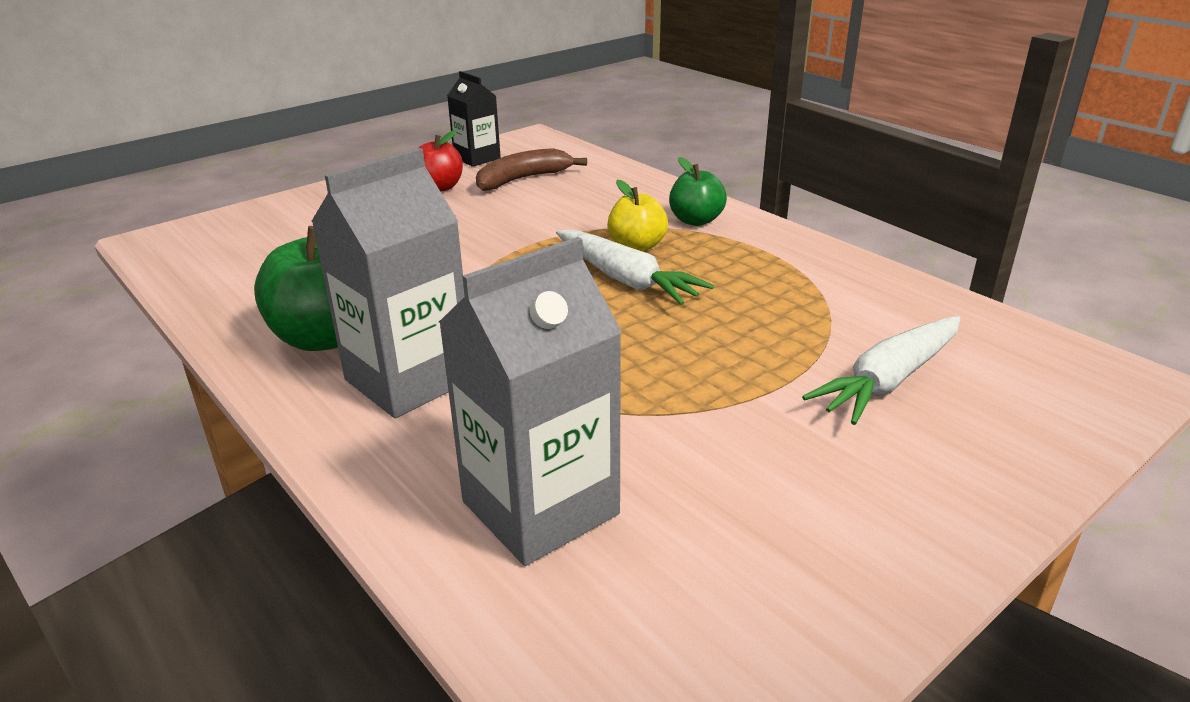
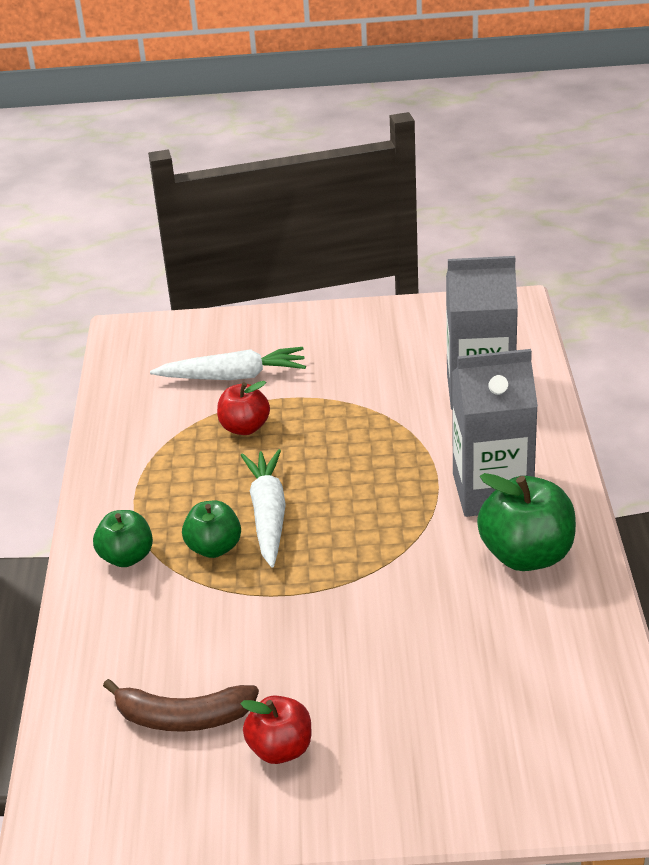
camera: 140 degrees left, 5 degrees up
(477, 158) = (178, 805): black carton -> none
(636, 246) = (214, 548): yellow apple -> green apple
(772, 335) = (244, 428): none -> red apple

